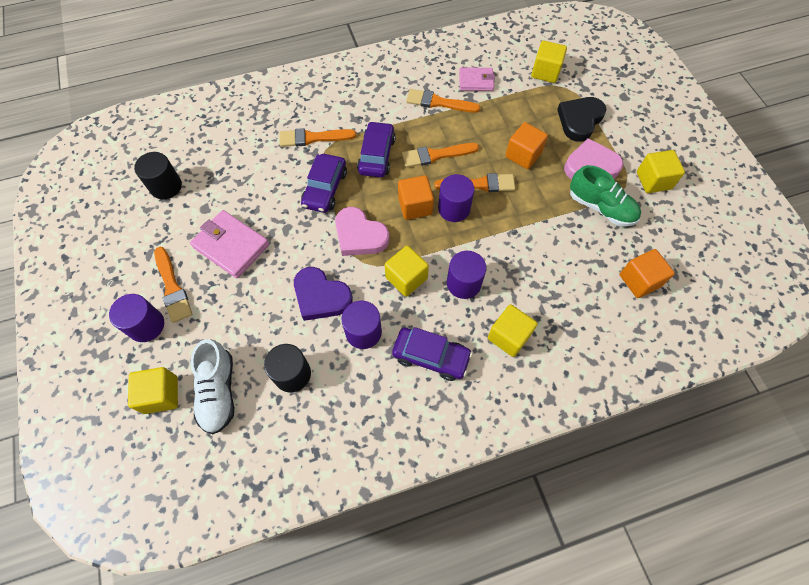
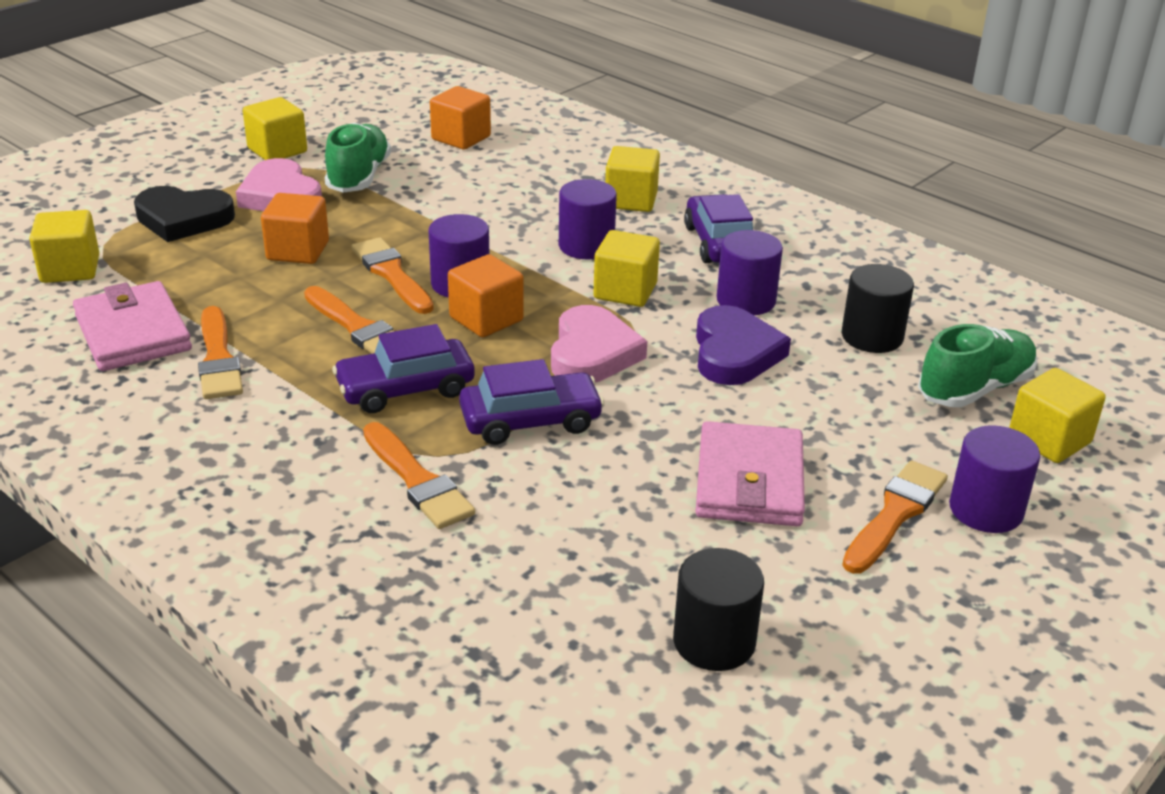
camera: 120 degrees left, 30 degrees down
(218, 391) = (974, 389): white shoe -> green shoe
(476, 81) = (133, 333): pink wallet -> pink wallet, size x1.57

